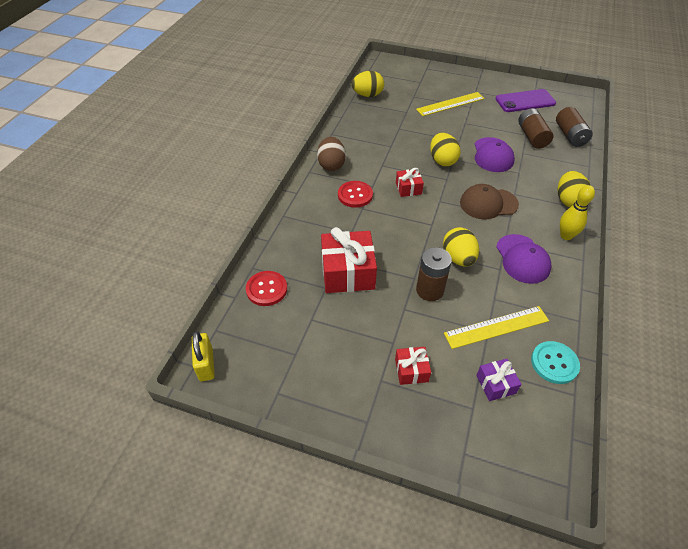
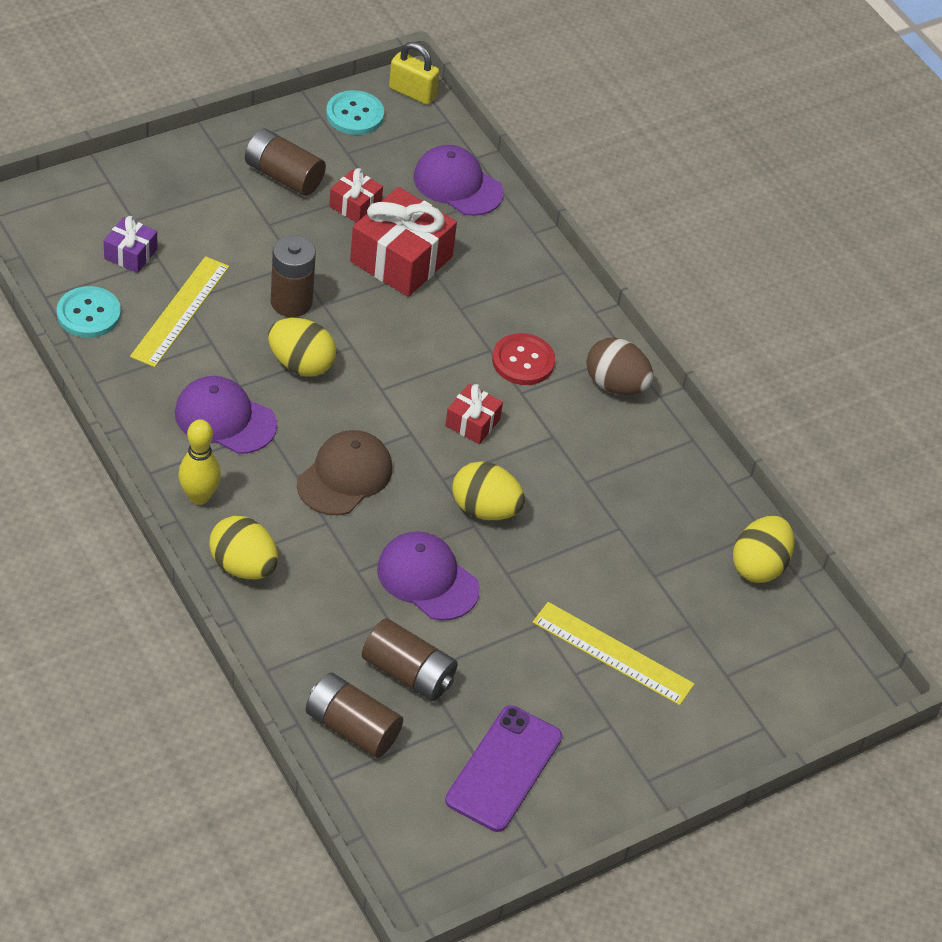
camera: 125 degrees right, 0 degrees up
(258, 376) = (355, 115): none -> turquoise button
(266, 289) = (457, 185): red button -> purple cap
(349, 367) = (283, 176): none -> brown battery
(411, 370) = (223, 212): red gift -> red gift (355, 205)
(450, 104) = (612, 653): yellow ruler -> yellow ruler turned 75 degrees counterclockwise

